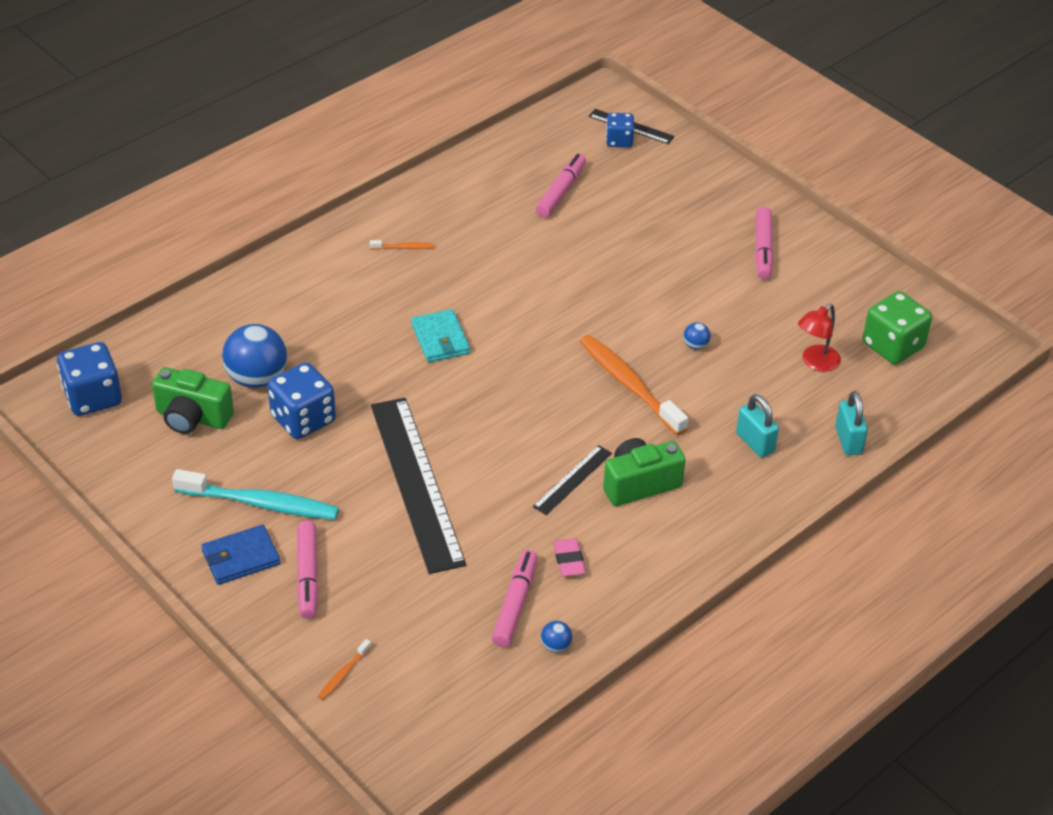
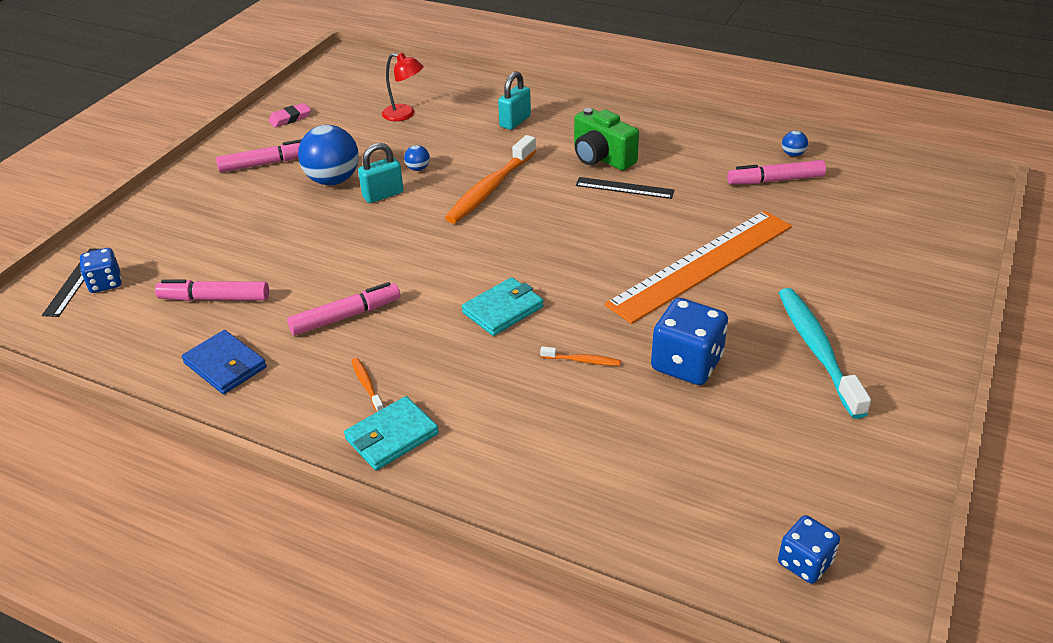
camera: 110 degrees left, 5 degrees down
(93, 397) = (805, 563): blue dice -> blue dice, size x0.60
(192, 417) = (756, 451): green camera -> none
(241, 557) = (889, 337): blue wallet -> blue wallet (225, 365)
(257, 378) = (657, 423): blue ball -> blue ball (333, 180)
(307, 575) = (863, 290): pink marker -> pink marker (346, 316)
(343, 248) = (392, 436): none -> turquoise wallet
(343, 674) = (930, 237): orange toothbrush -> orange toothbrush (582, 361)
(416, 483) = (702, 265): black ruler -> orange ruler
(569, 560) = (709, 169): pink eraser -> pink eraser (290, 118)
(848, 440) = (483, 88): turquoise padlock -> turquoise padlock (383, 195)
(892, 346) = (364, 89): green dice -> none

